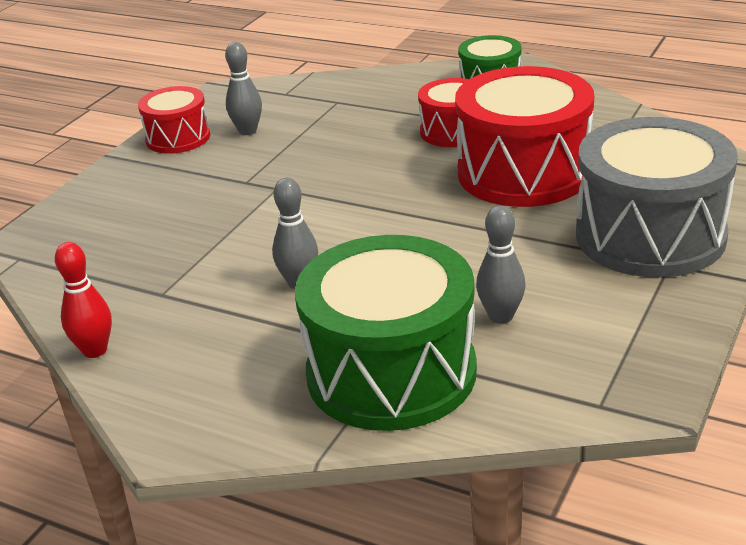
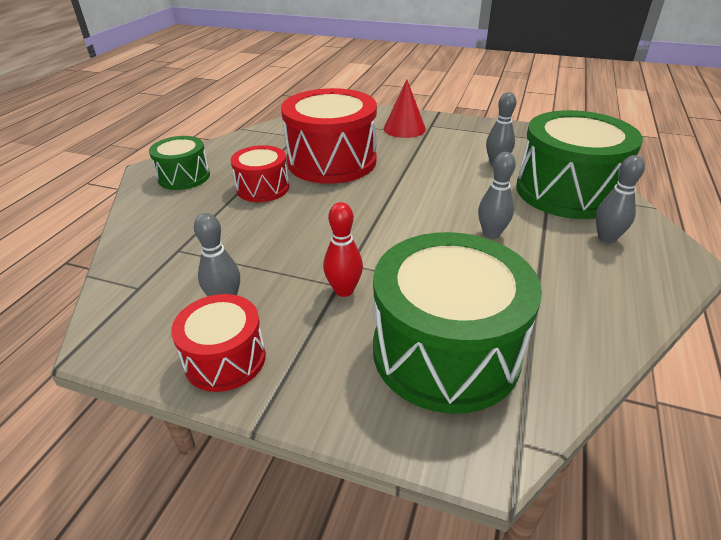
camera: 100 degrees left, 5 degrees up
(95, 350) = (631, 325): red bowling pin -> red bowling pin (344, 290)
(127, 233) = (445, 351): none -> green drum
(253, 379) = (606, 238): none -> grey bowling pin
(650, 235) = (404, 128): grey drum -> red cone

